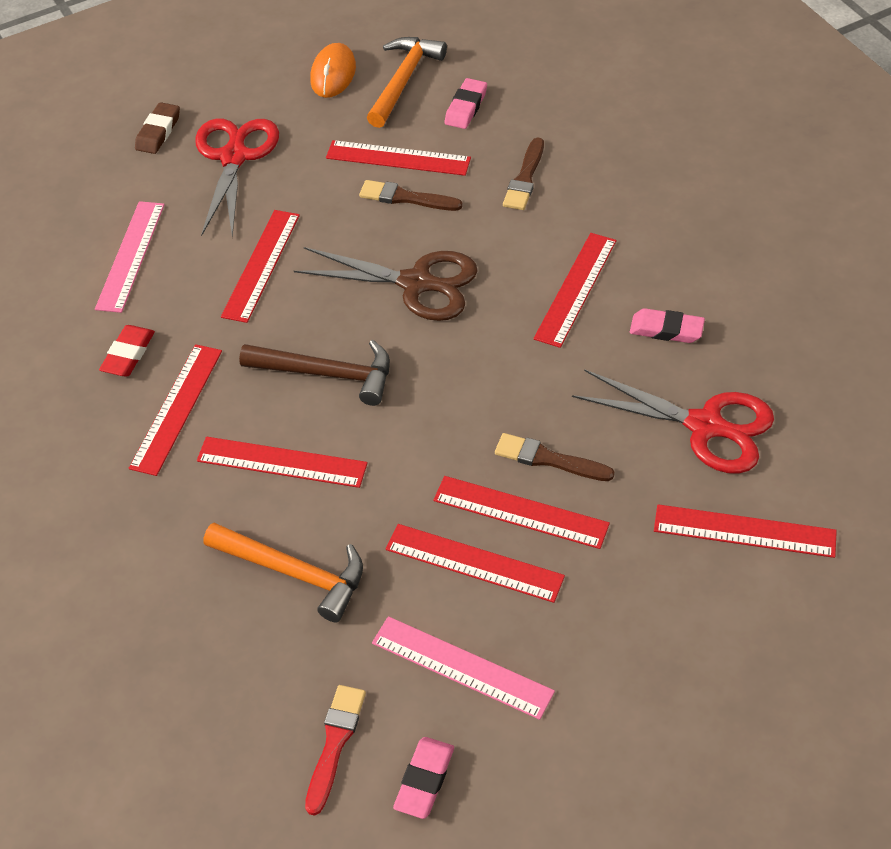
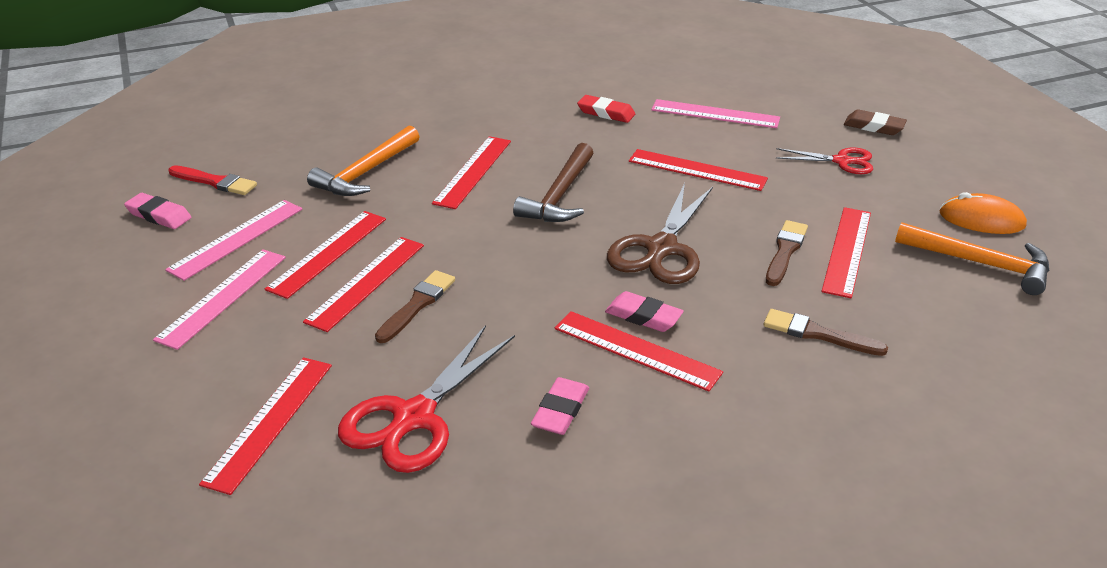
camera: 95 degrees right, 15 degrees down
(177, 408) = (544, 131): red ruler -> none
(234, 157) = (841, 161): red scissors -> red scissors, size x0.60
(466, 107) = (940, 303): pink eraser -> pink eraser (643, 316)
(575, 639) = (223, 297): none -> pink ruler

